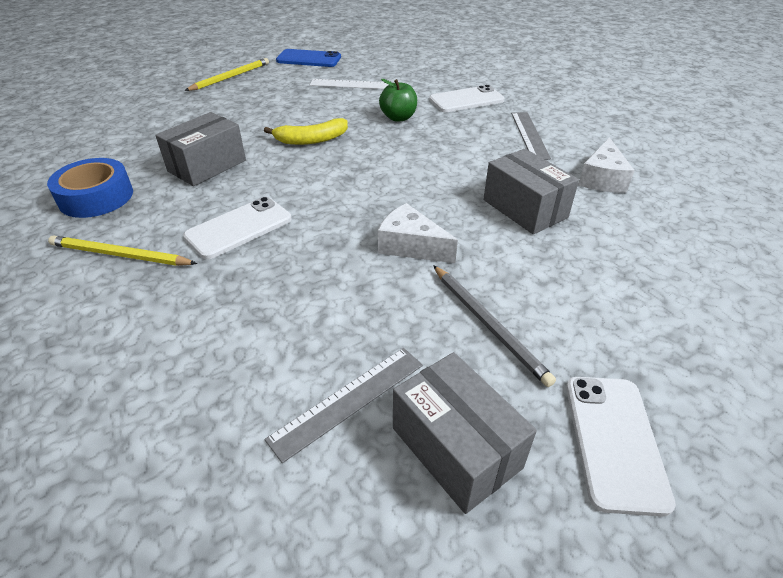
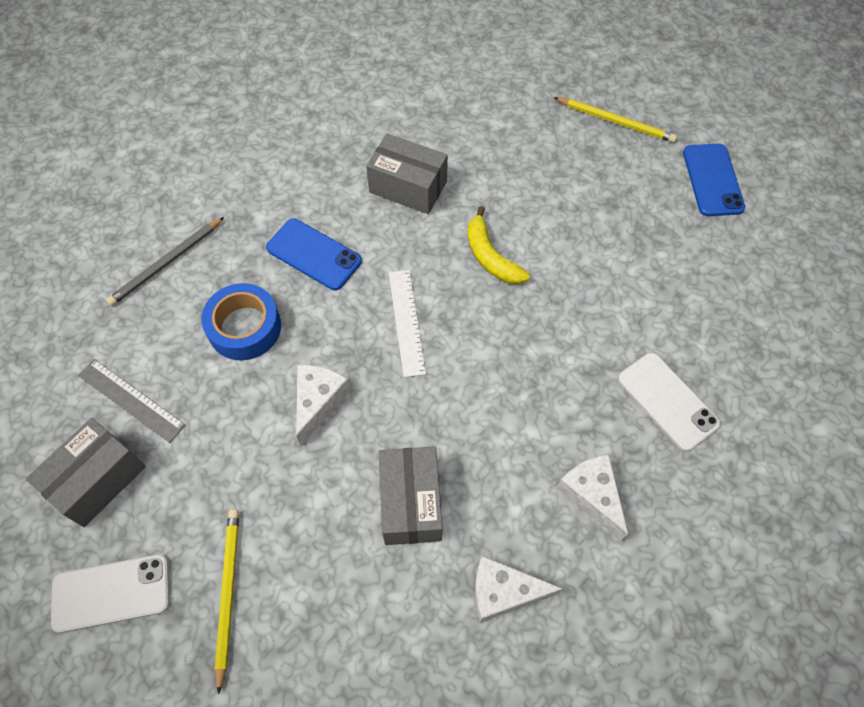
camera: 75 degrees right, 20 degrees up
(96, 197) = (333, 132): blue tape -> blue tape (244, 327)
(120, 255) = (259, 189): yellow pencil -> yellow pencil (228, 593)
(239, 228) = (314, 254): white phone -> blue phone
(352, 84) = (654, 253): white ruler -> white ruler (406, 322)
(398, 118) = (579, 330): green apple -> none
(488, 325) = (222, 486): grey pencil -> grey pencil (166, 263)
(524, 208) = (411, 503): grey box -> grey box turned 45 degrees counterclockwise
(529, 135) = (592, 495): grey ruler -> white cheese

